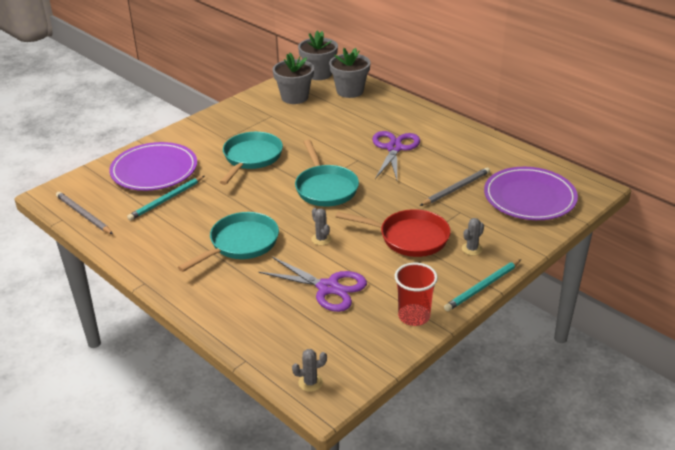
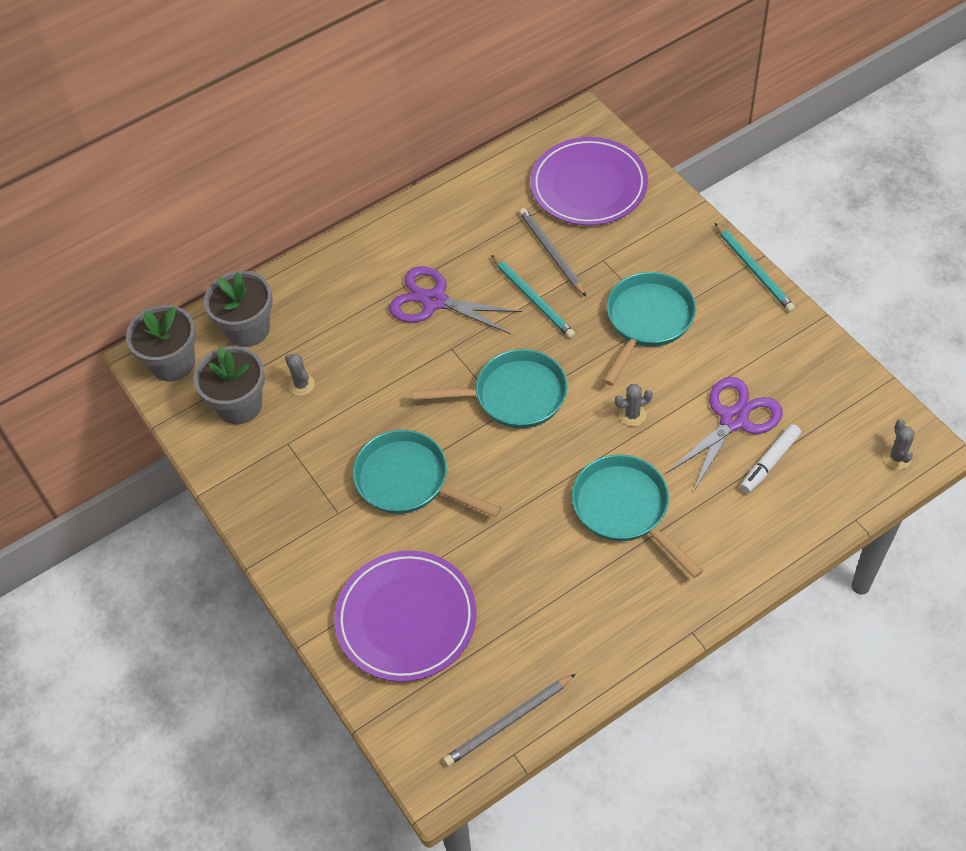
camera: 75 degrees left, 20 degrees up
(166, 200) = (495, 602): turquoise pencil -> turquoise pencil (533, 299)
(292, 309) = (770, 462): none -> white marker
(409, 237) = (647, 321): red pan -> turquoise pan
(414, 316) = (796, 343): red cup -> none
(472, 249) = (681, 264): grey cactus -> grey cactus (301, 385)

